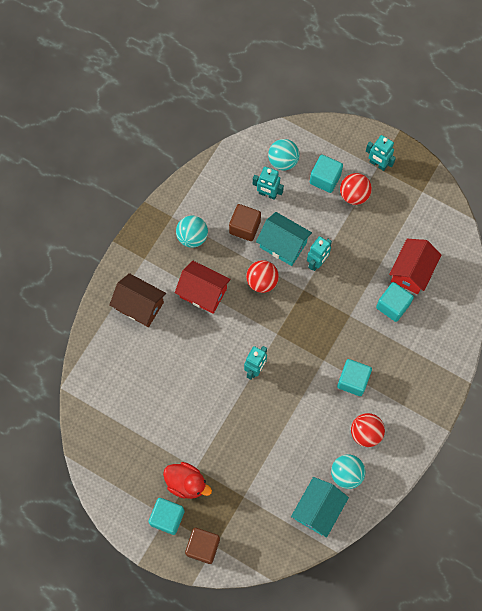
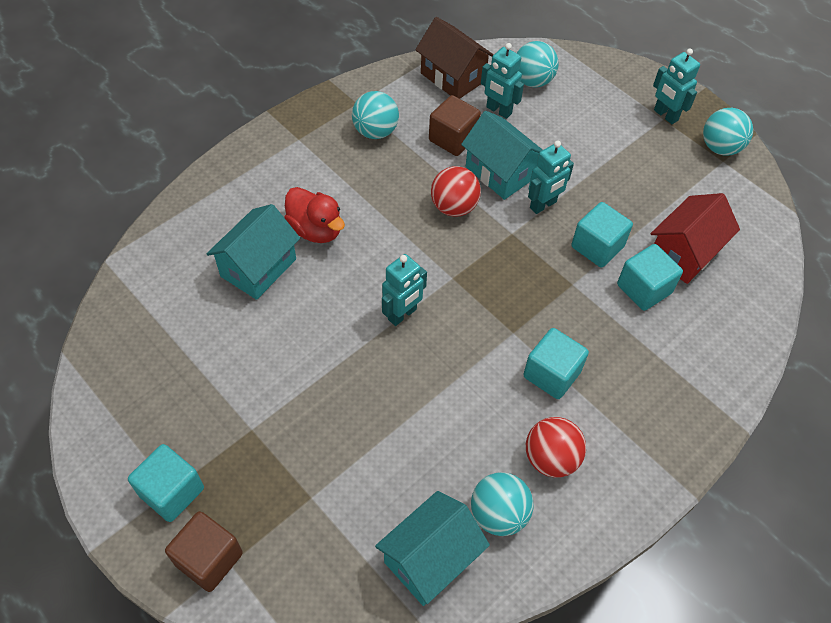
camera: 15 degrees right, 15 degrees down
(139, 306) = (266, 190): brown house -> brown house (453, 77)
(157, 363) = (258, 267): none -> turquoise house
(186, 483) = (227, 447): red duck -> red duck (315, 230)
(203, 293) = (363, 198): red house -> none
(325, 179) = (585, 113): turquoise cube -> turquoise cube (597, 247)
(354, 195) = (621, 141): red ball -> none
(418, 181) = (720, 148): none -> turquoise ball

